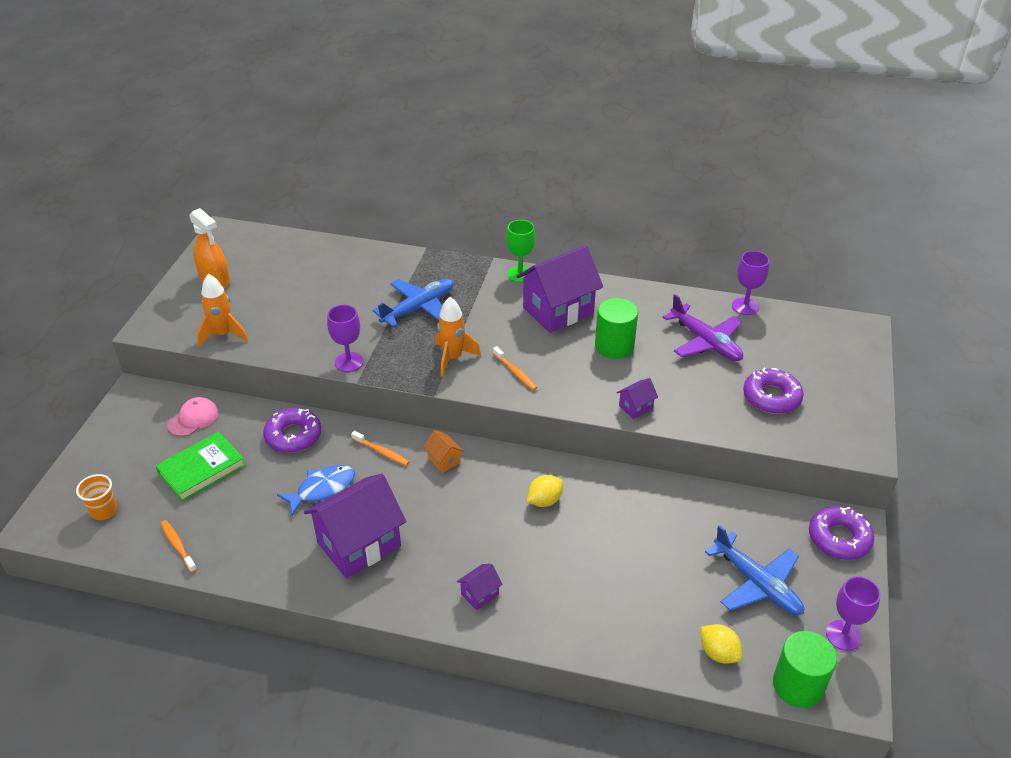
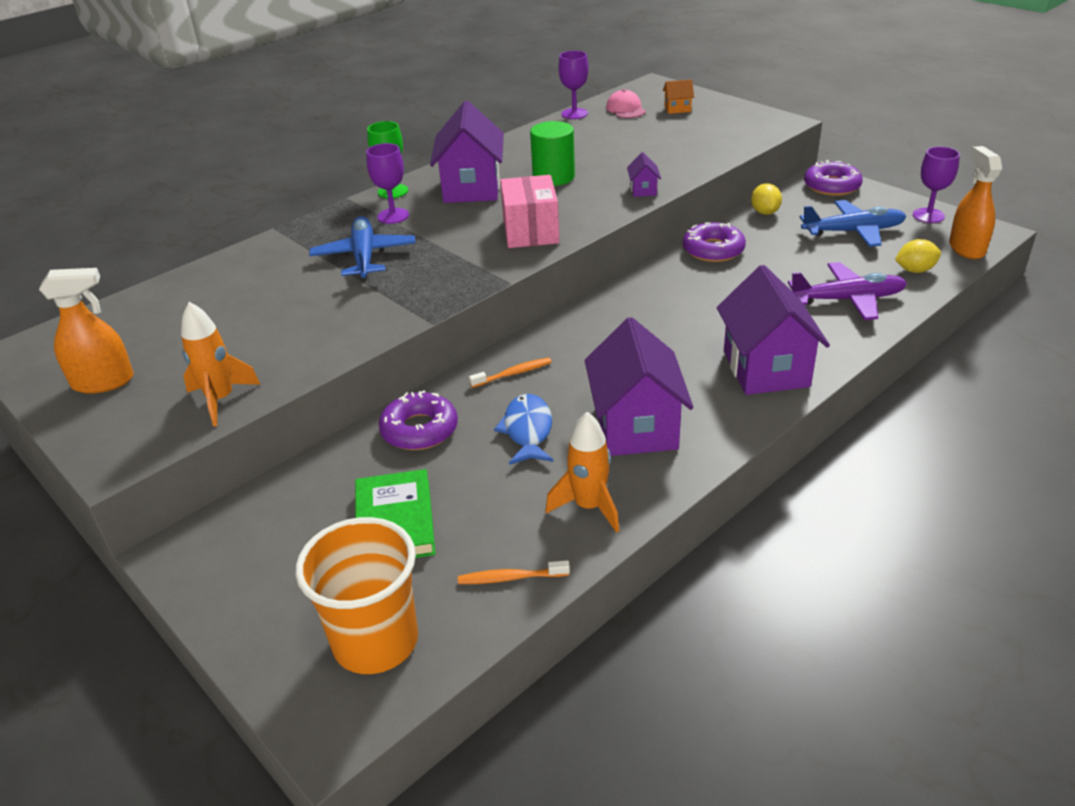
camera: 55 degrees left, 5 degrees down
(104, 511) = (375, 641): orange cup -> orange cup, size x2.01
(193, 419) = (293, 507): pink cap -> pink cap (625, 109)
(349, 362) = (393, 320): purple goblet -> purple goblet (393, 216)
(444, 460) = (566, 338): orange house -> orange house (677, 109)
(452, 358) = (468, 258): orange rocket -> orange rocket (589, 507)
(480, 594) = (765, 368): purple house -> purple house, size x2.32
(515, 372) = (530, 231): orange toothbrush -> pink box
(544, 501) = (676, 298): yellow lemon -> yellow lemon (764, 212)
(705, 341) = (596, 140): purple plane -> purple plane (847, 300)
(771, 397) = (692, 135): purple donut -> purple donut (713, 250)
(798, 685) = (966, 248): green cylinder -> orange spray bottle

